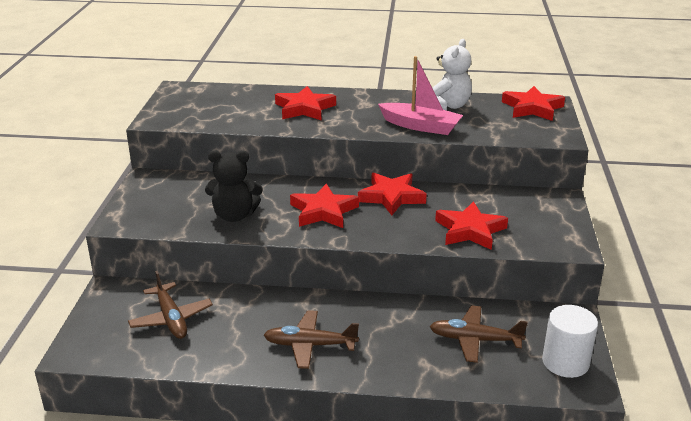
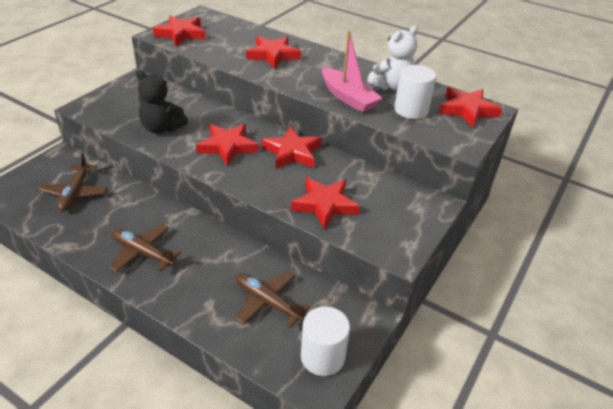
camera: 25 degrees right, 10 degrees up
(181, 113) = (181, 34): none -> red star
(487, 121) = (411, 110): none -> white cylinder

